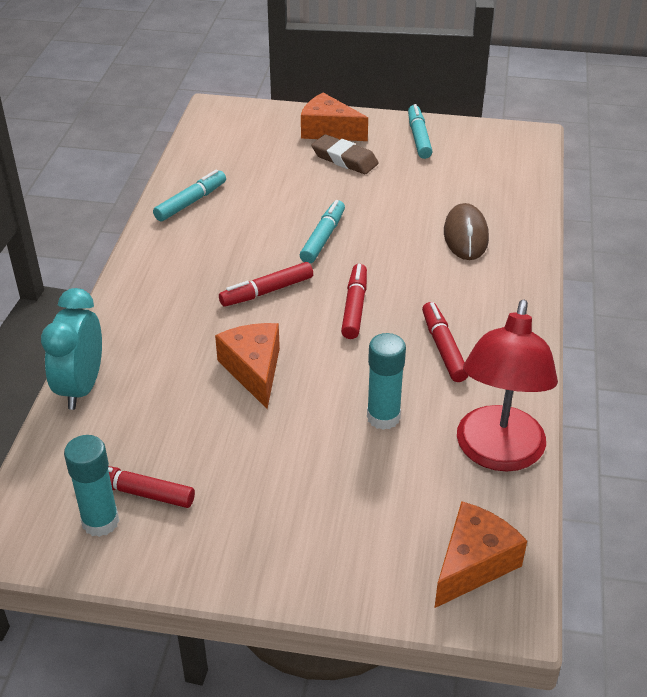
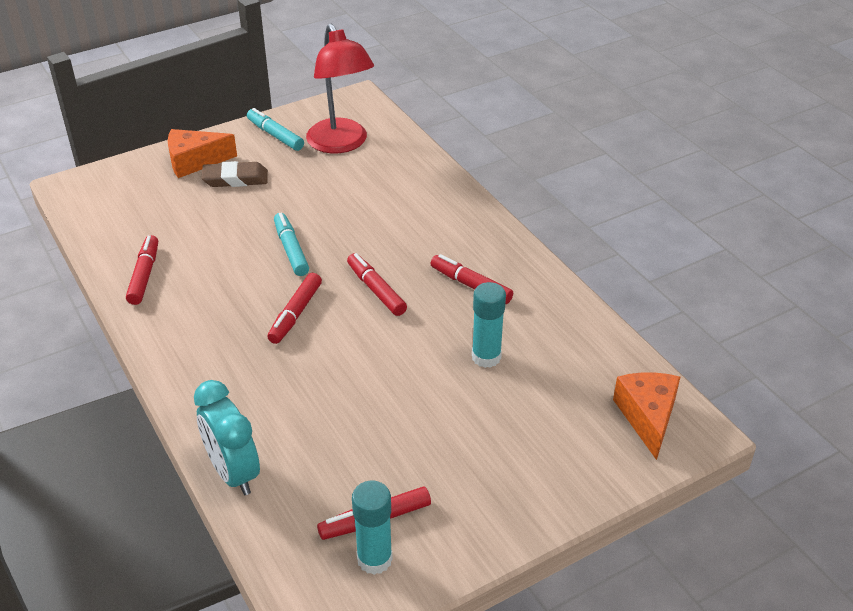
camera: 40 degrees left, 0 degrees up
(191, 202) = (144, 275): turquoise marker -> red marker
(254, 370) = (356, 378): orange cheese -> none
(465, 235) = (395, 195): brown mouse -> none
(497, 453) = (584, 337): red lamp -> red lamp (341, 144)

